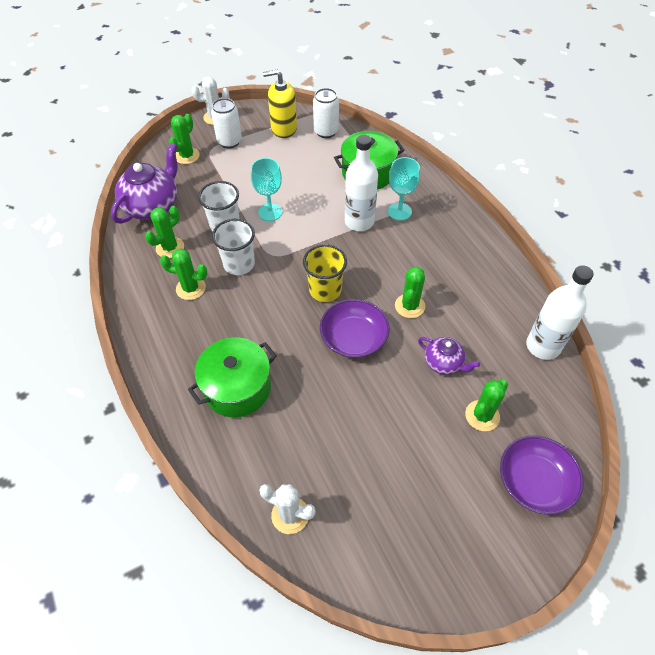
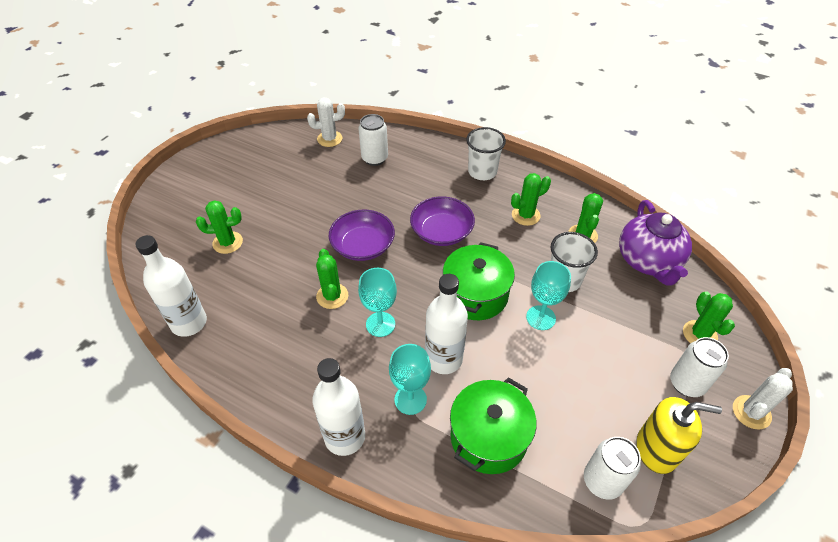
camera: 145 degrees right, 5 degrees down
(237, 388) = (420, 176): green pot -> green pot (475, 295)
(239, 264) = (511, 253): white cup -> white cup (482, 172)
(263, 443) = (374, 158): none -> white can
(284, 128) = (656, 449): yellow soap dispenser -> yellow soap dispenser turned 45 degrees clockwise
(325, 290) = (417, 270): yellow cup -> none
(386, 265) = (380, 324): none -> turquoise goblet
(444, 363) = (276, 264): purple teapot -> none
(454, 213) = (345, 437): none -> white bottle
(482, 415) = (227, 242): green cactus -> green cactus turned 75 degrees clockwise
(534, 481) = (174, 221): purple bowl -> purple bowl (441, 232)

